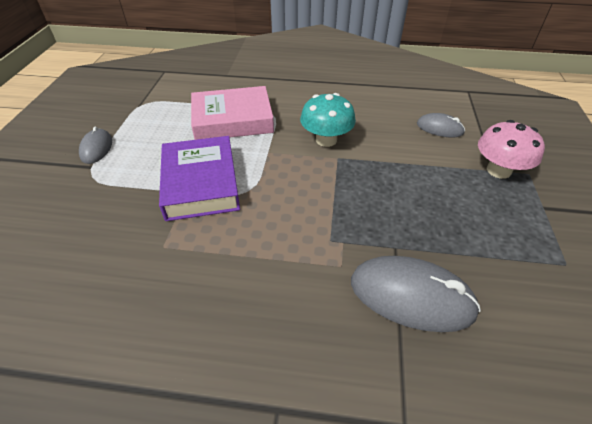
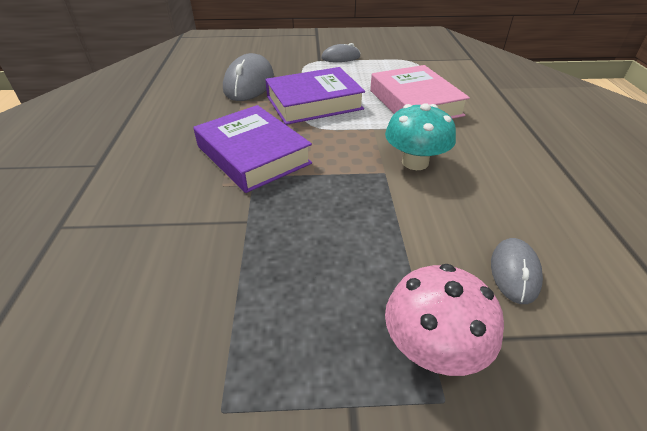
camera: 80 degrees right, 5 degrees down
(292, 239) = (253, 155): none -> purple book
(411, 296) = (182, 232): grey mouse -> grey mouse (249, 83)

